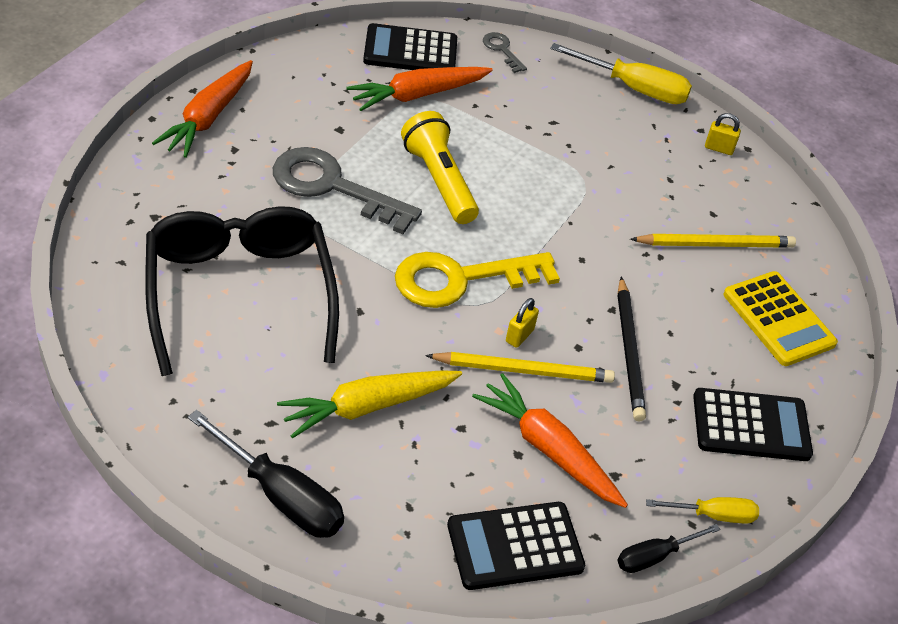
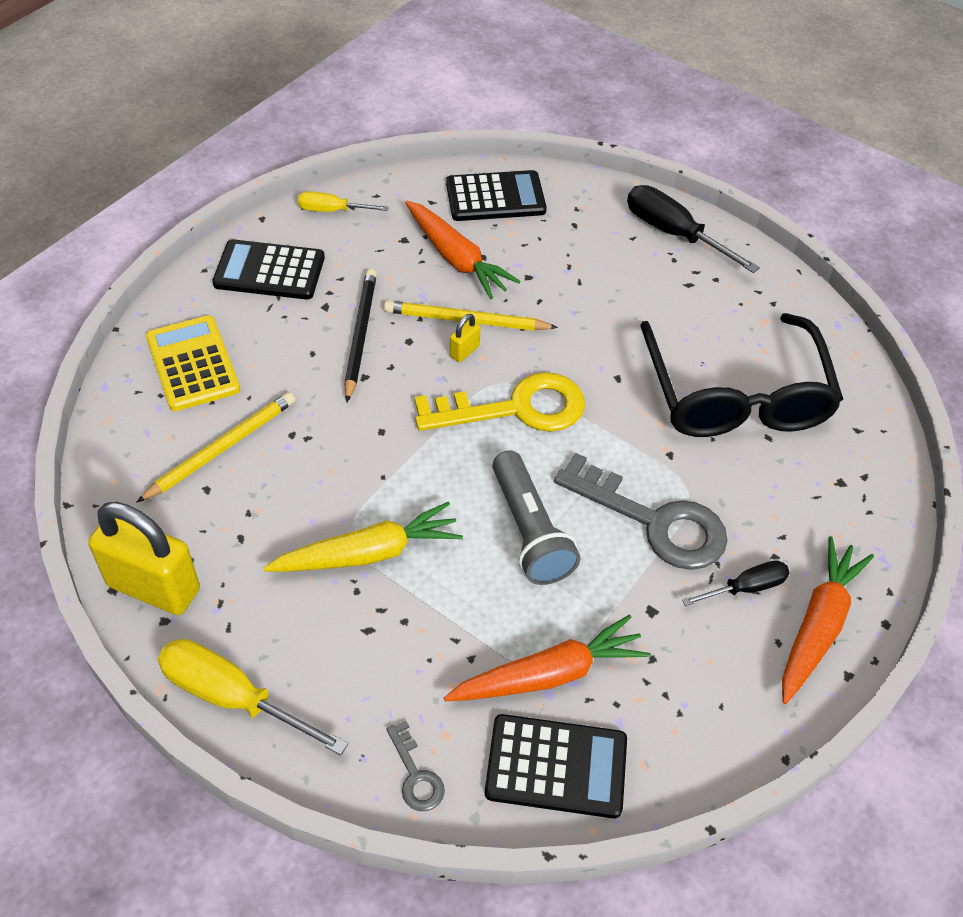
camera: 170 degrees left, 5 degrees up
(367, 407) = (608, 294): yellow carrot -> yellow carrot (368, 553)
(439, 181) = (529, 531): yellow flashlight -> grey flashlight
(654, 557) = (390, 187): black screwdriver -> black screwdriver (746, 587)
(715, 244) = (222, 448): yellow pencil -> yellow pencil turned 135 degrees clockwise
(718, 148) = (154, 587): yellow padlock -> yellow padlock, size x2.36

